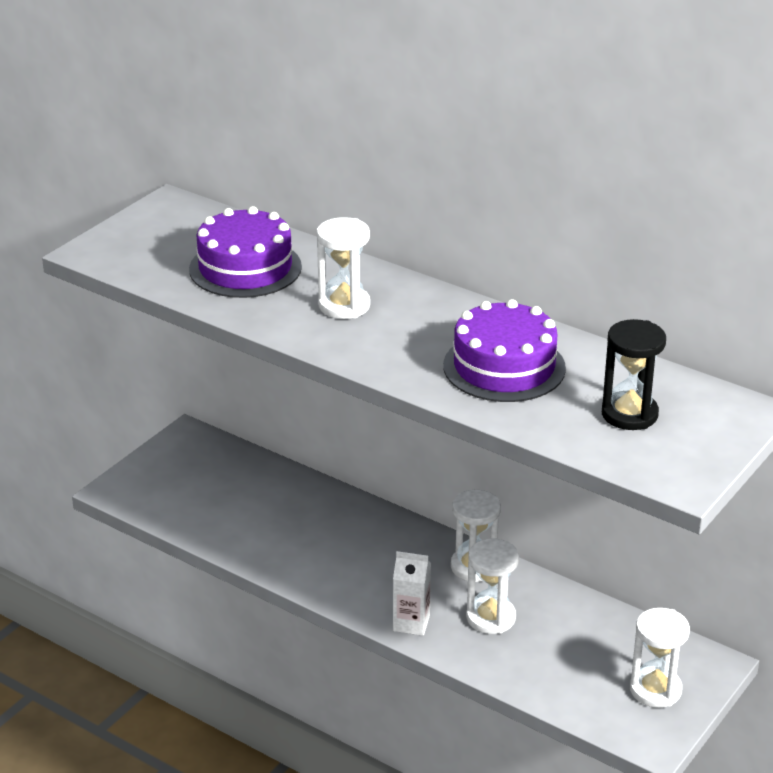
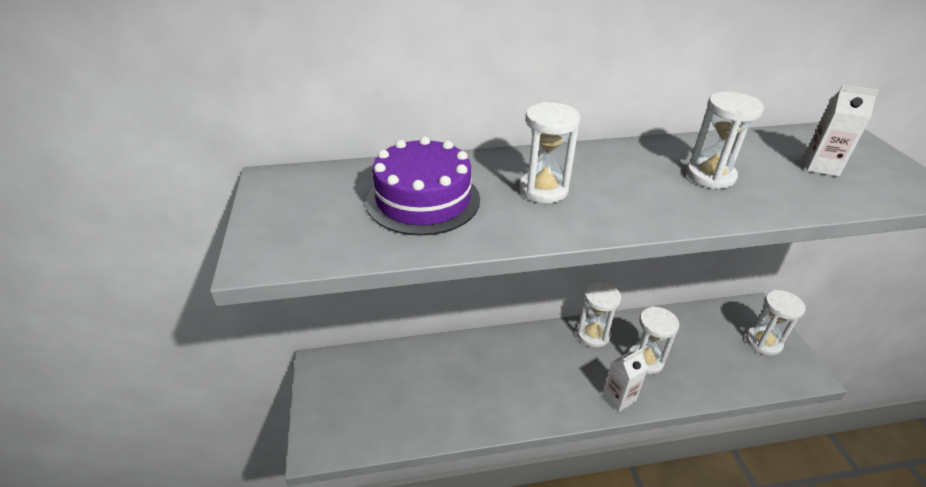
camera: 45 degrees left, 5 degrees up
(504, 367) = (710, 176): purple cake -> white hourglass
(629, 414) = (820, 166): black hourglass -> white carton

